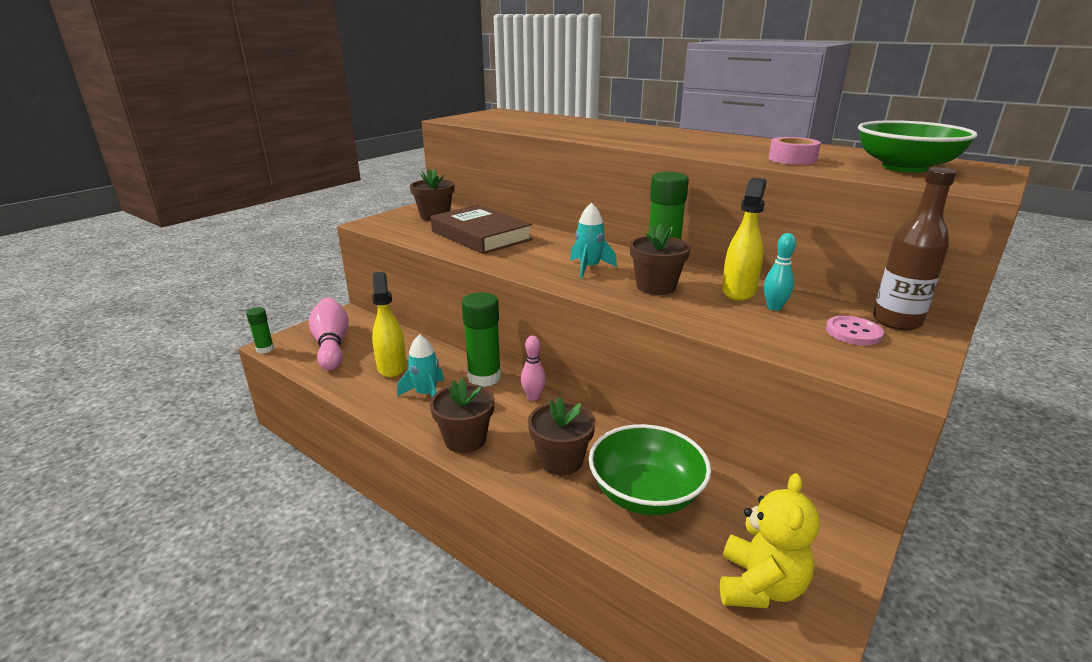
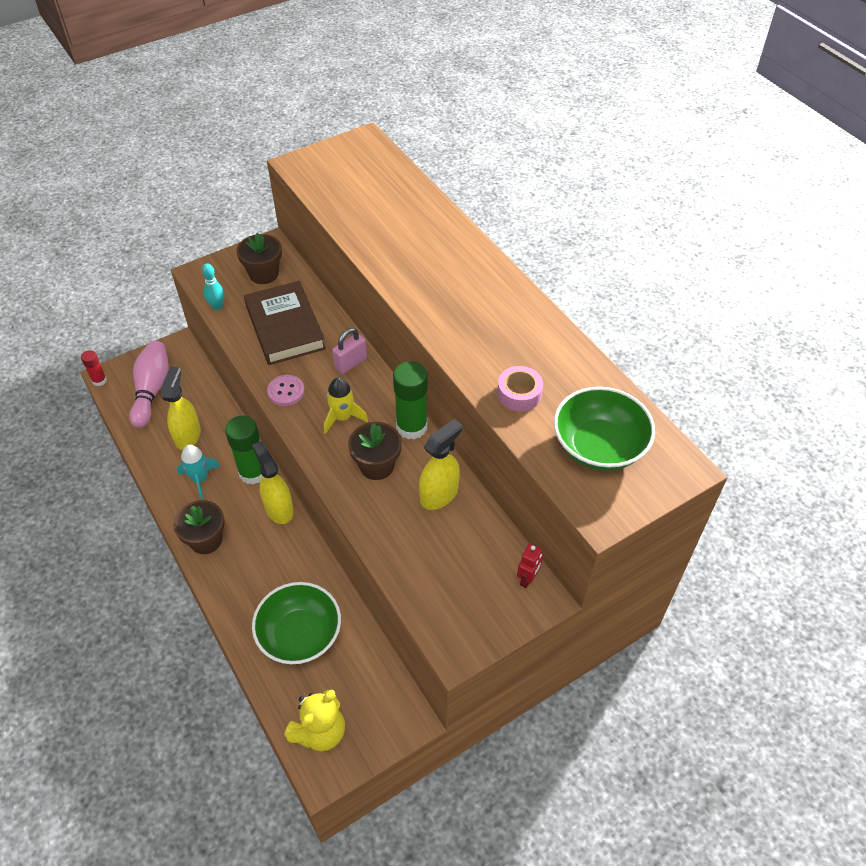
camera: 20 degrees right, 25 degrees up
(265, 349) = (99, 380): green glue stick -> red glue stick
(533, 397) = (278, 508): pink bowling pin -> yellow spray bottle
(561, 460) = (261, 584): brown flower pot -> none
(564, 242) = (351, 363): none -> pink padlock
(589, 268) = (342, 417): turquoise rocket -> yellow rocket
(774, 307) = (447, 527): turquoise bowling pin -> turquoise bowling pin (217, 306)
(853, 332) = (478, 581): pink button -> pink button (286, 391)
(896, 321) = (527, 579): brown bottle -> red robot

